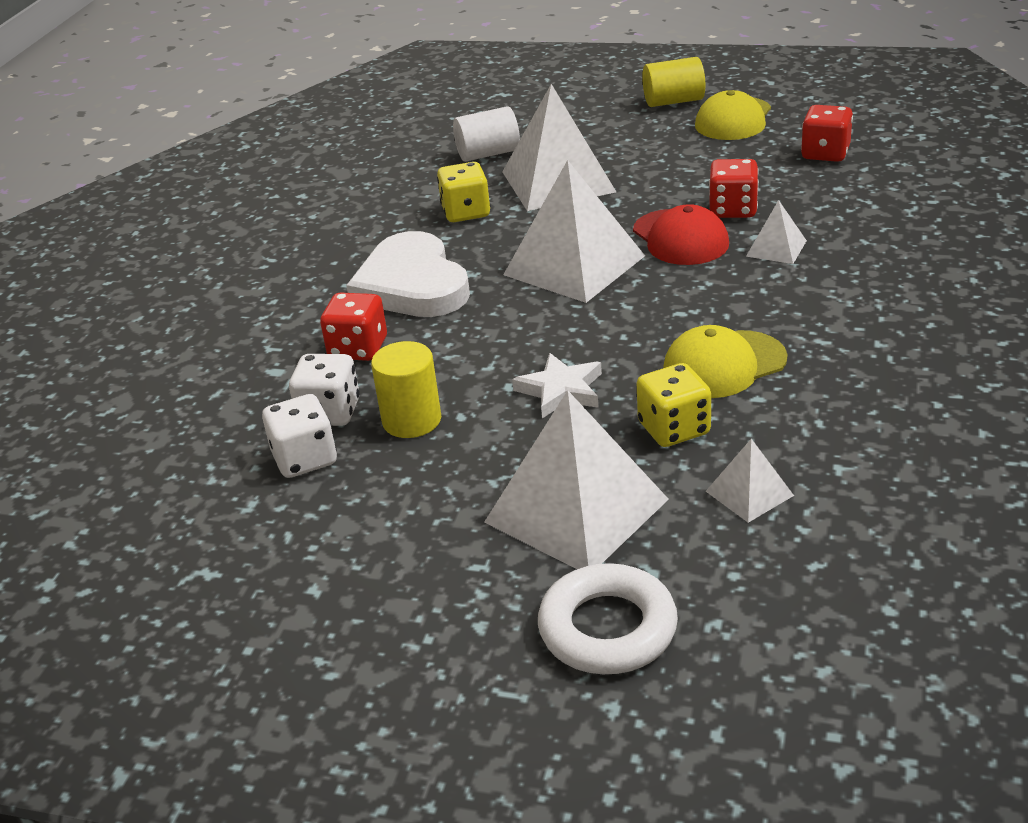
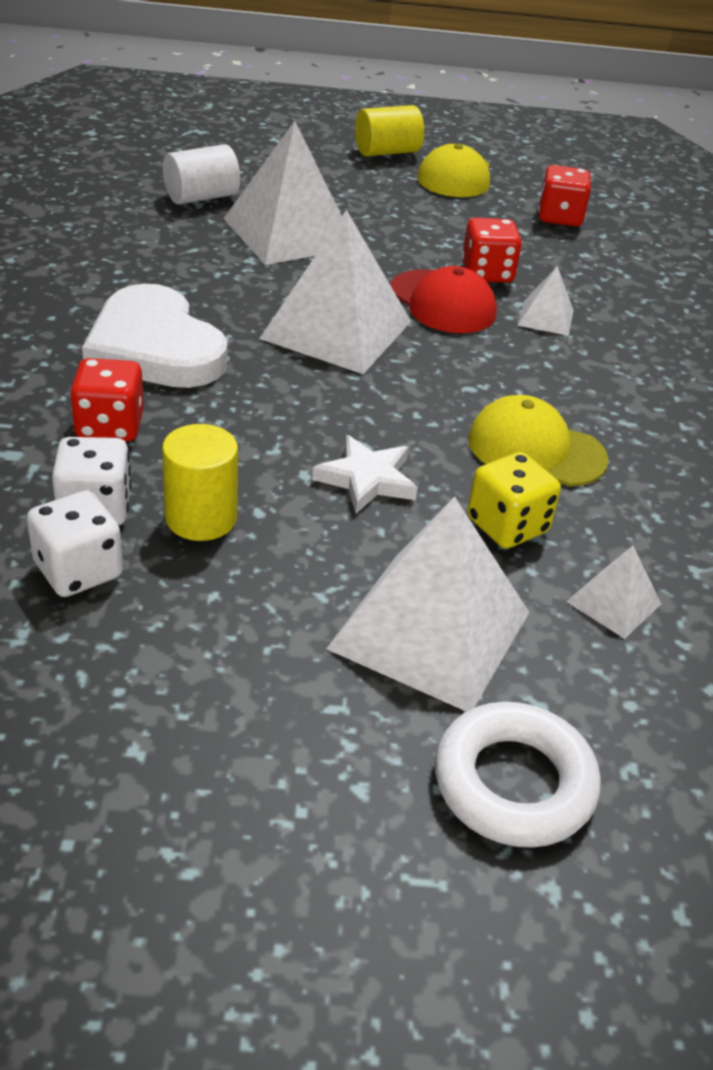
camera: 20 degrees left, 5 degrees up
(466, 212) = (195, 263): yellow dice -> none
(724, 365) = (536, 449): yellow cap -> yellow cap turned 60 degrees clockwise

